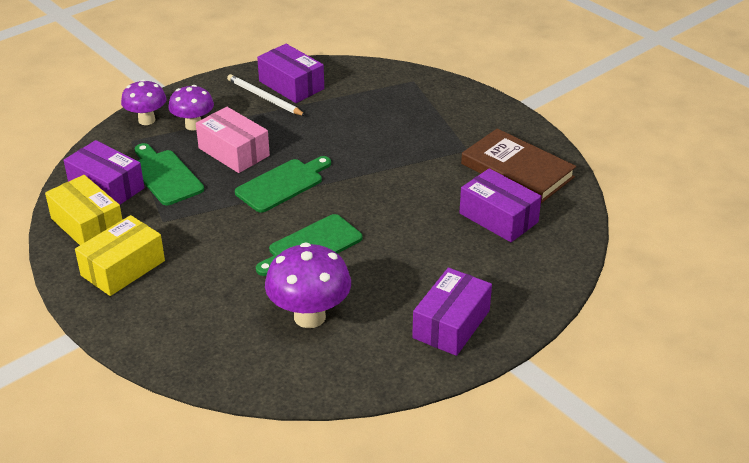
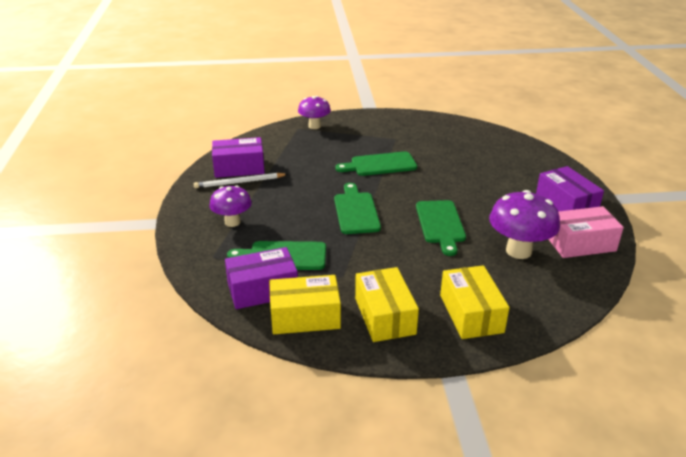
camera: 55 degrees left, 5 degrees down
(146, 120) = (194, 240): purple mushroom -> purple mushroom (314, 126)
(168, 319) = (471, 313): none -> yellow box
(234, 152) = (291, 217): pink box -> pink box (580, 243)
(394, 162) = (380, 165): none -> green cutting board
(498, 218) = (475, 154): purple box -> none
(517, 170) = (434, 133): brown book -> none

